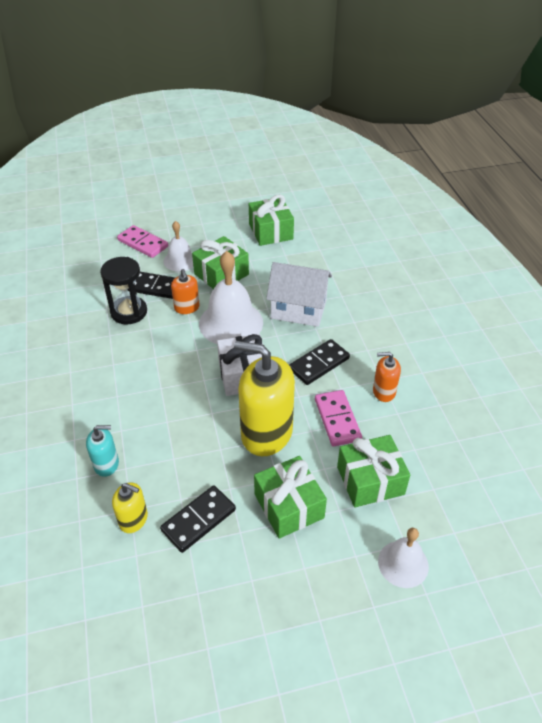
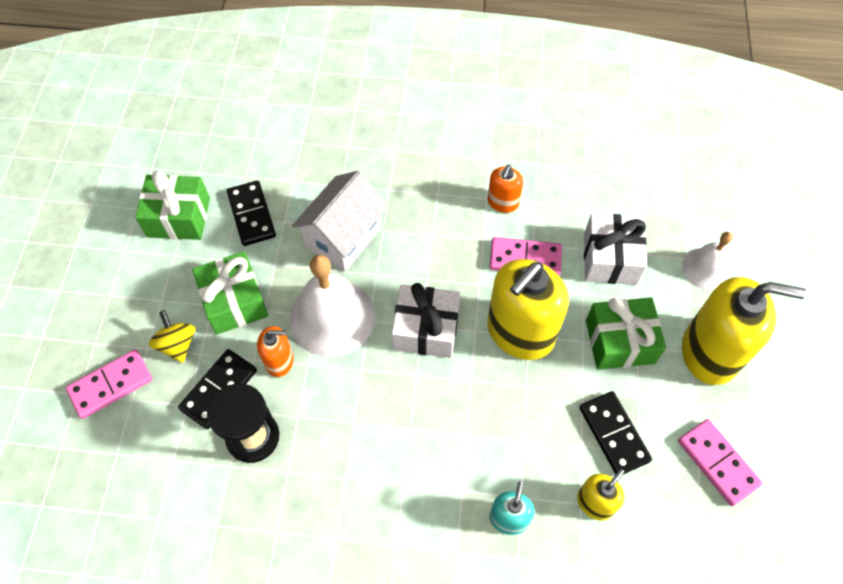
camera: 70 degrees left, 15 degrees up
(180, 260) = (177, 344): white bell -> yellow spinning top
(197, 611) = (717, 463): none -> pink domino
(309, 584) = (710, 353): none -> yellow soap dispenser
(319, 364) = (439, 247): black domino -> black domino (251, 215)
(370, 480) = (610, 258): green gift -> white gift

